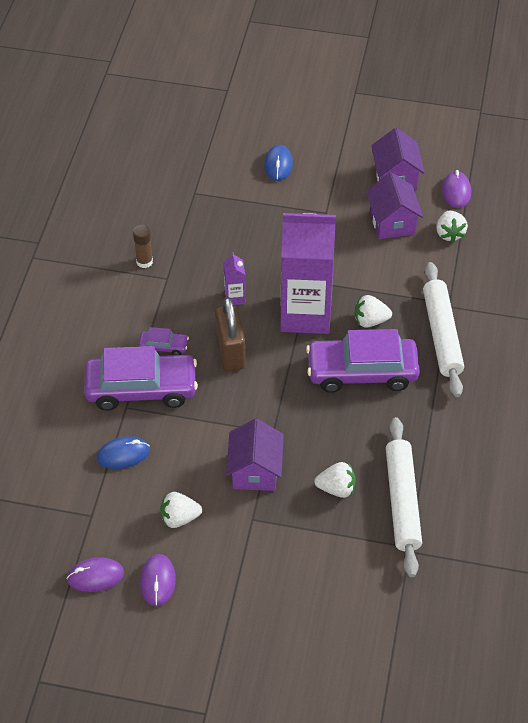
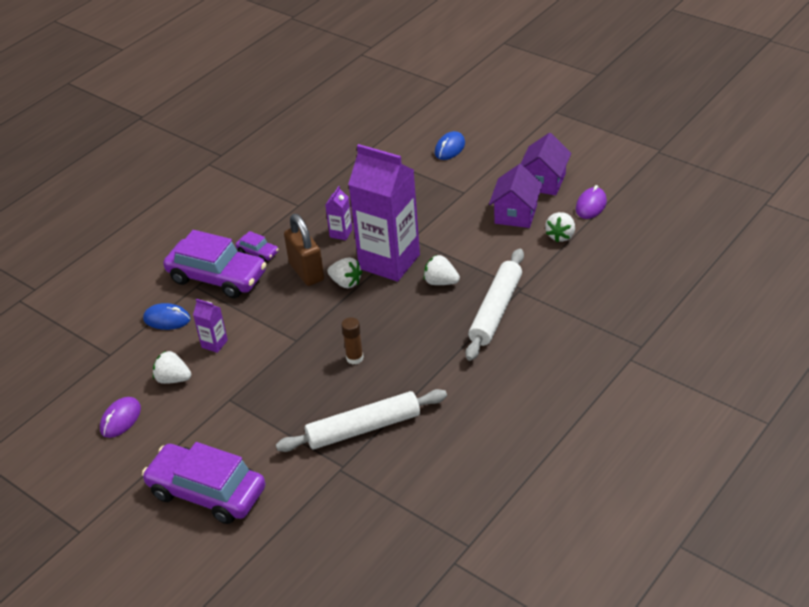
camera: 30 degrees right, 10 degrees down
(95, 576) = (78, 399): purple mouse -> none
(144, 262) = (289, 189): brown glue stick -> brown glue stick (354, 358)
(193, 464) = (214, 344): none -> purple carton
(230, 352) = (306, 272): brown padlock -> brown padlock turned 45 degrees counterclockwise
(255, 471) = (259, 364): purple house -> none
(336, 488) = (315, 400): white strawberry -> white strawberry (346, 283)
(362, 372) = (404, 318): purple car -> purple car (207, 492)
(402, 501) = (363, 428): white rolling pin -> white rolling pin turned 45 degrees clockwise

